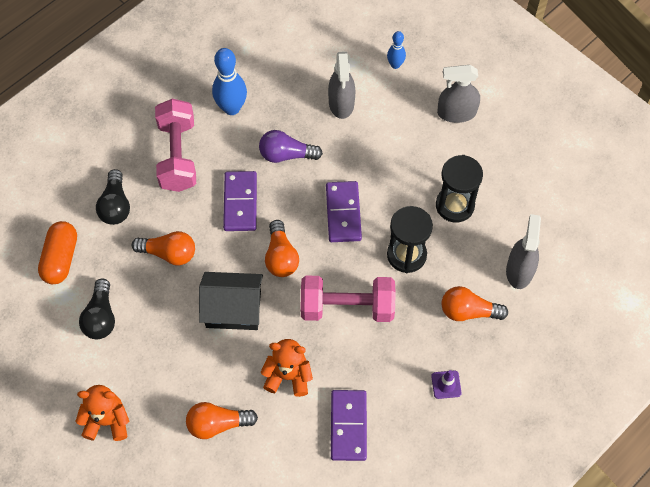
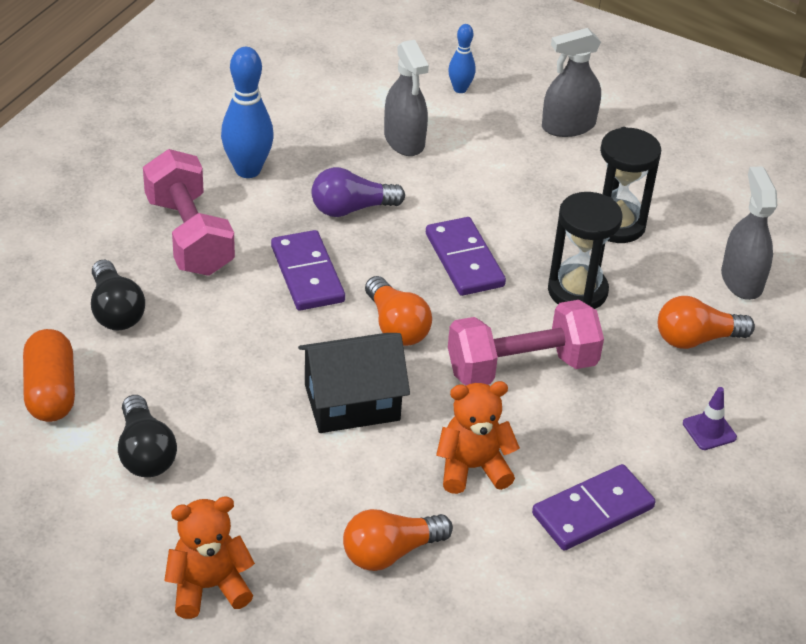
camera: 20 degrees left, 20 degrees down
(169, 253) = (223, 353): orange light bulb -> none
(348, 426) = (593, 511): purple domino -> purple domino turned 75 degrees clockwise

